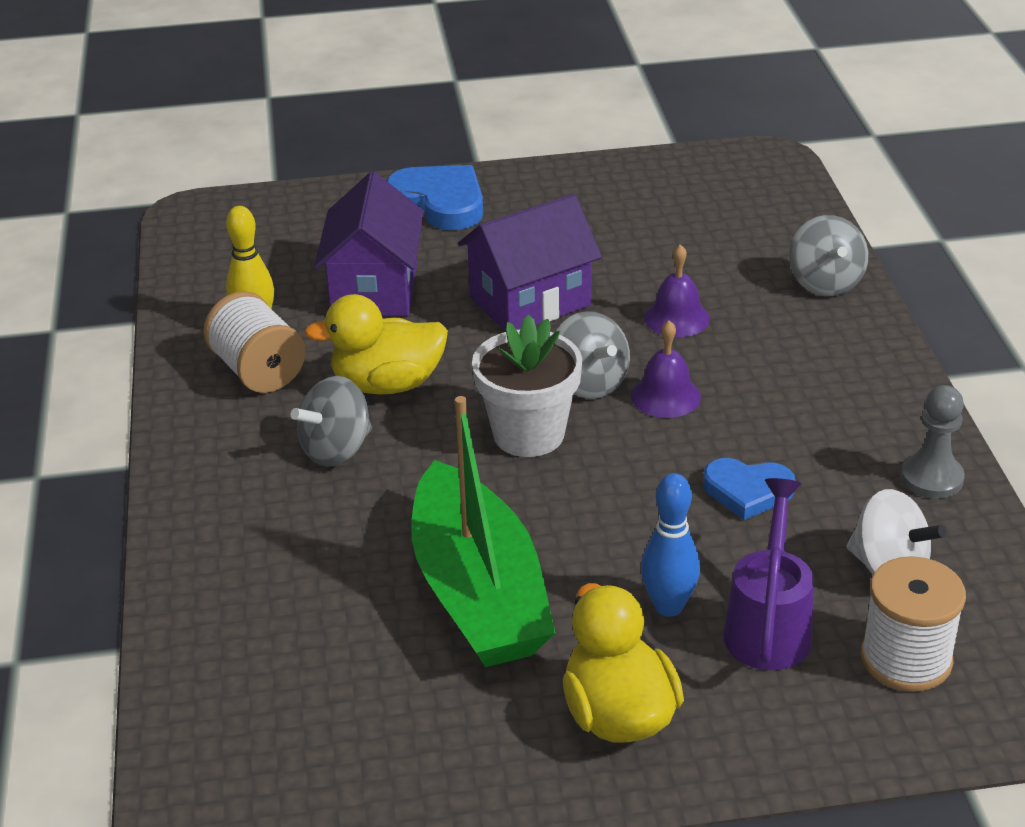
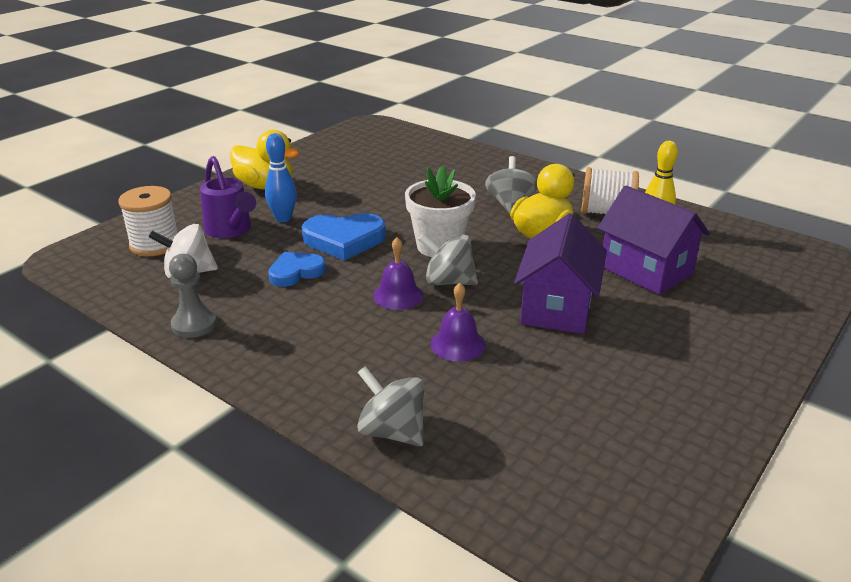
camera: 135 degrees right, 5 degrees down
(439, 203) = (740, 342): blue heart -> blue heart (344, 240)
(478, 592) = (369, 192): green boat -> none

